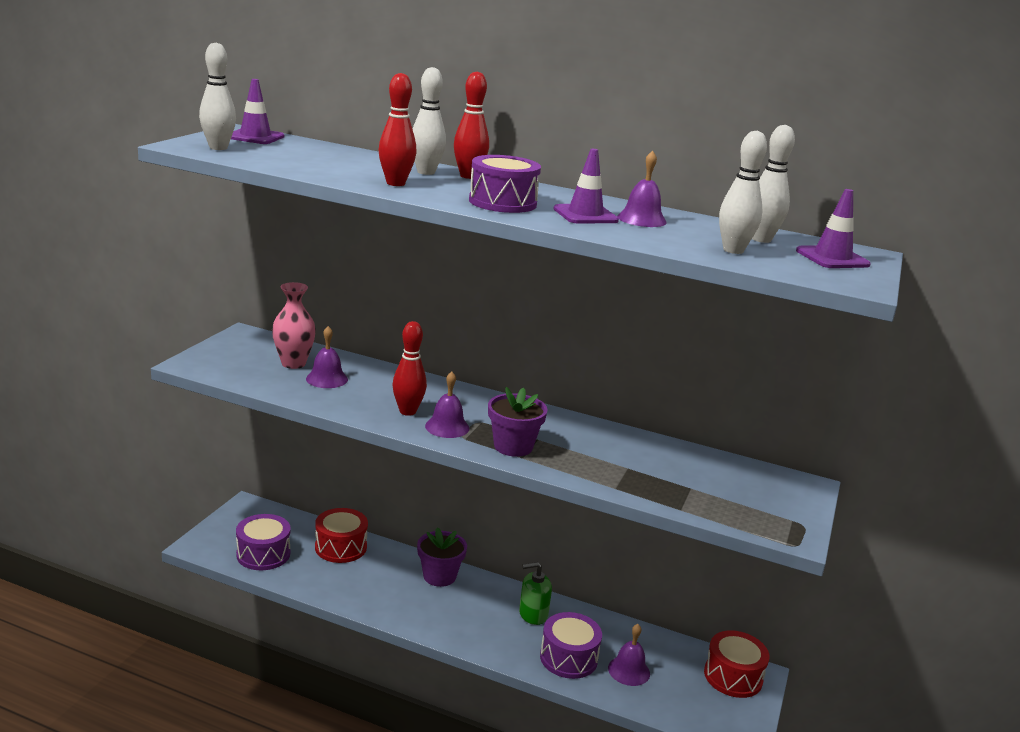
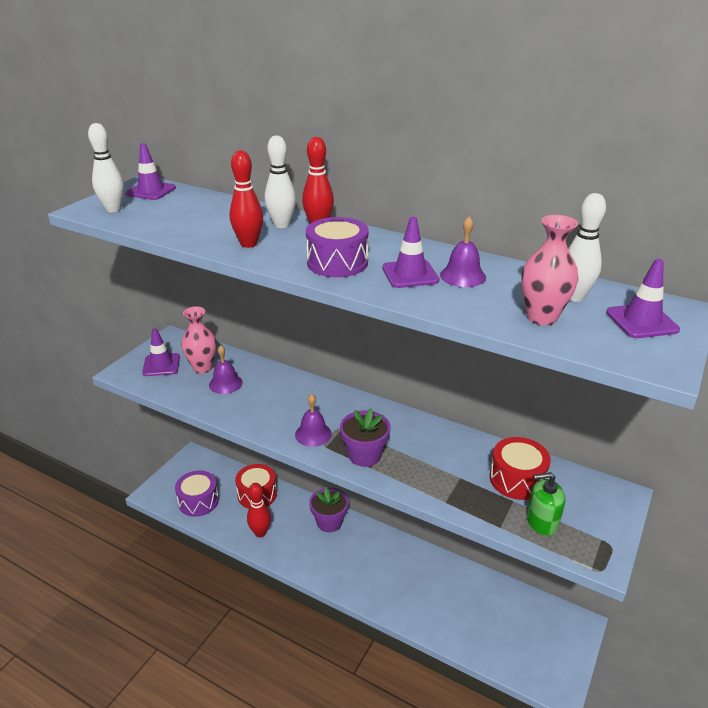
camera: 10 degrees right, 10 degrees up
(239, 359) = (161, 365): none -> purple traffic cone
(408, 411) = (284, 417): red bowling pin -> red bowling pin (260, 532)
(533, 614) = (399, 560): green soap dispenser -> green soap dispenser (542, 521)
(568, 658) = (422, 604): purple drum -> none
(629, 670) = (470, 618): purple bell -> none
(733, 250) = (542, 317): white bowling pin -> pink vase
(733, 676) = (558, 626): red drum -> red drum (517, 479)

